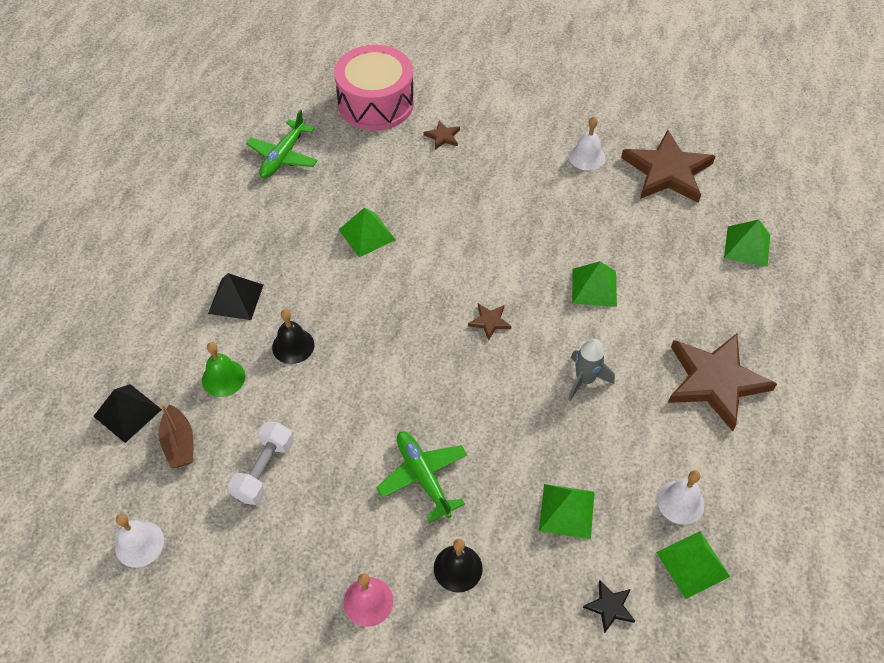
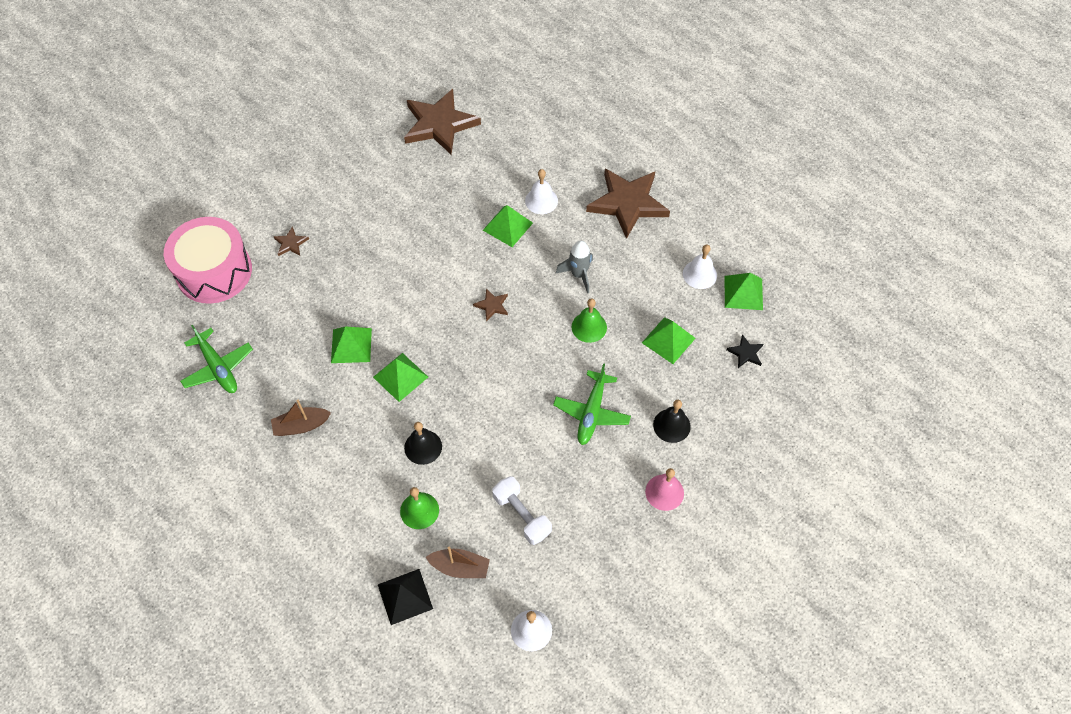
camera: 60 degrees left, 5 degrees up
(236, 299) = (347, 469): black pyramid -> none
(261, 242) = (301, 425): none -> brown boat
(423, 477) = (591, 412): green plane -> green plane turned 75 degrees counterclockwise
(527, 422) = (589, 327): none -> green bell
(586, 157) = (387, 163): white bell -> white bell (541, 200)
(747, 246) = (537, 120): green pyramid -> green pyramid (400, 377)

